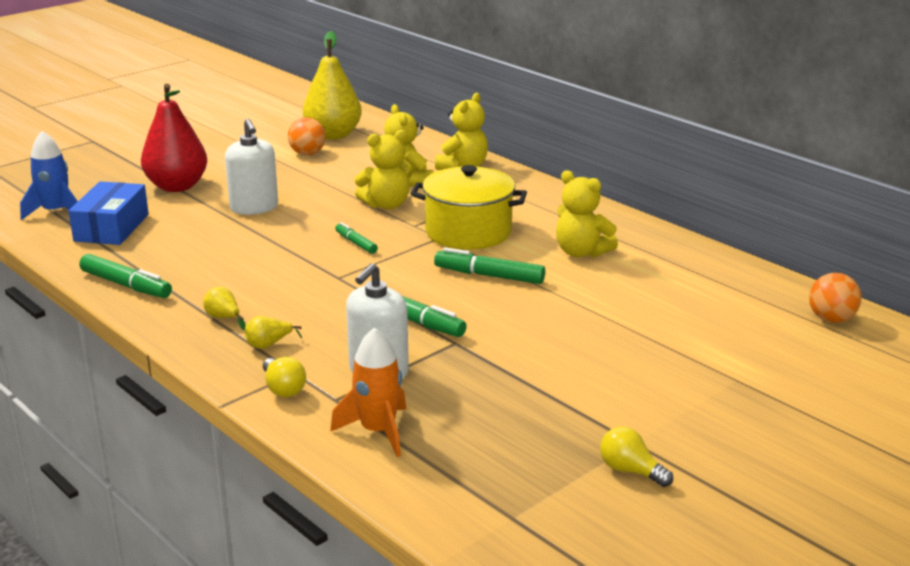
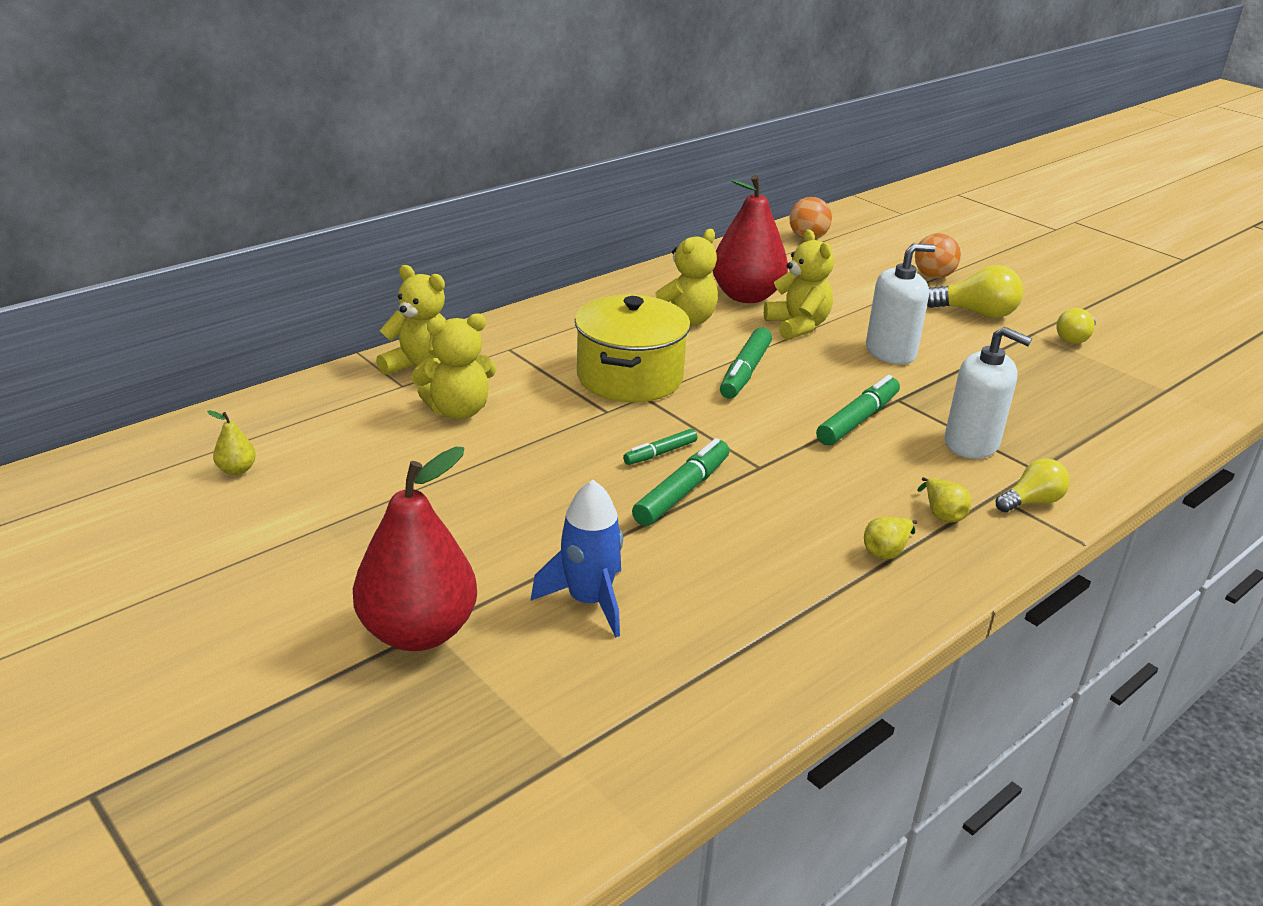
camera: 90 degrees left, 5 degrees up
(56, 212) = (509, 789): blue rocket -> blue rocket (588, 601)
(112, 227) = (592, 696): blue box -> none
(126, 285) = (808, 651): green marker -> green marker (682, 492)
(254, 207) = (529, 541): white soap dispenser -> white soap dispenser (890, 352)
(307, 154) = (313, 494): orange ball -> orange ball (933, 276)
(333, 135) = (237, 470): yellow pear -> yellow pear, size x0.40
(378, 431) = (1080, 446): orange rocket -> none
(386, 205) = (538, 428): yellow teddy bear -> yellow teddy bear (797, 326)
(648, 280) = (746, 296): none -> red pear
(672, 409) = (976, 313): none -> yellow light bulb

